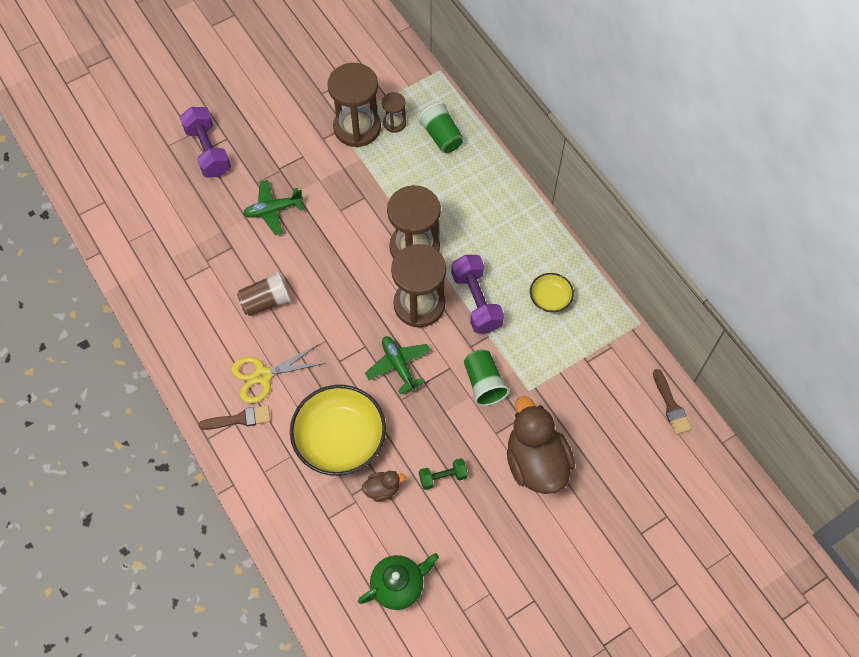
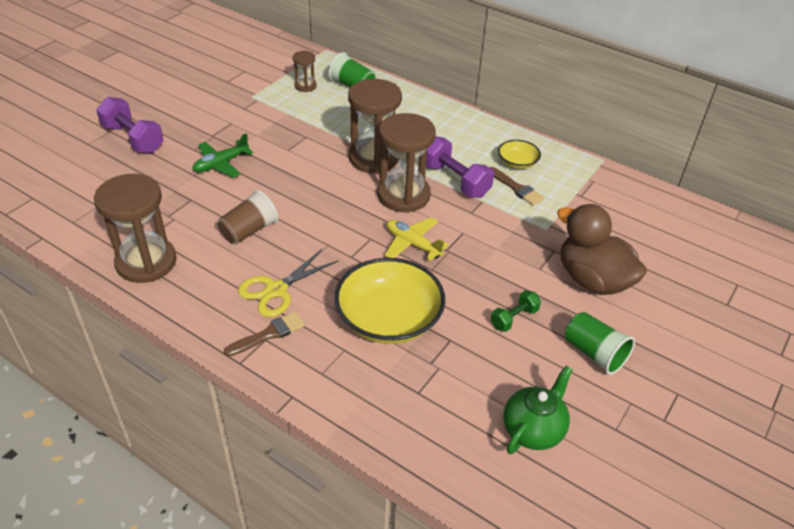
camera: 25 degrees left, 20 degrees down
(357, 128) = (273, 95): brown hourglass -> brown hourglass (146, 262)
(382, 489) = (460, 348): brown duck -> none
(398, 366) = (412, 244): green plane -> yellow plane
(483, 383) = (502, 235): green cup -> green cup (594, 353)
(671, 405) = (673, 206): brown brush -> brown brush (516, 188)

